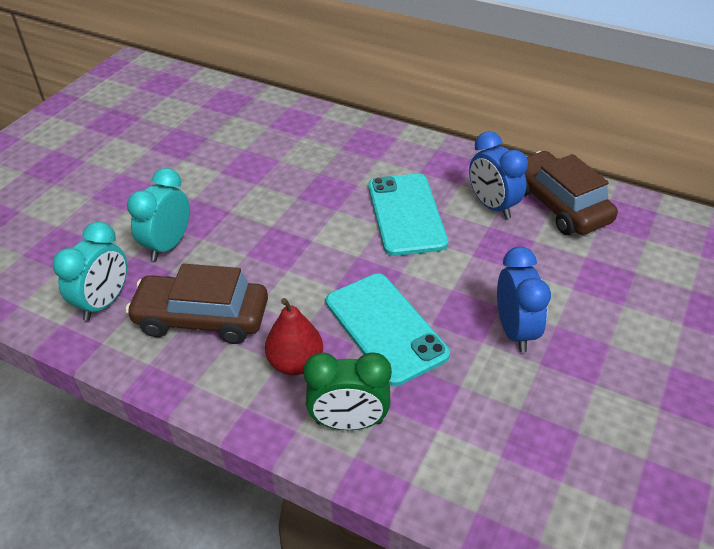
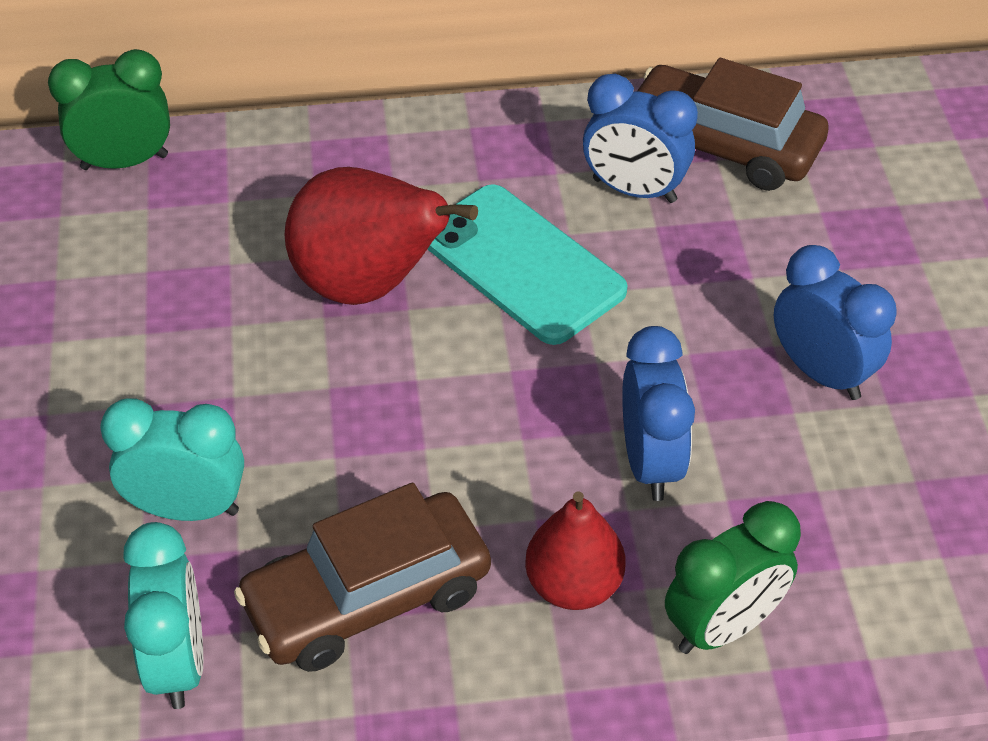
camera: 35 degrees left, 5 degrees up
(168, 245) = (187, 508): turquoise clock -> turquoise clock turned 105 degrees clockwise
(276, 106) = (124, 162): none -> green clock
(328, 193) = (368, 285): none -> red pear
(385, 328) = (650, 462): turquoise phone -> blue clock

